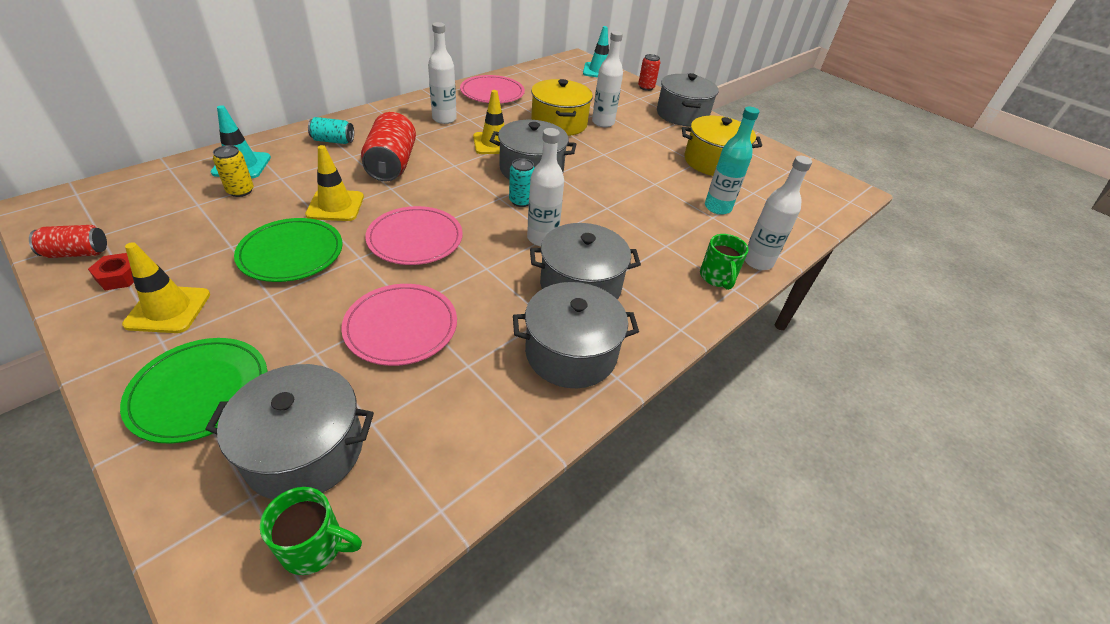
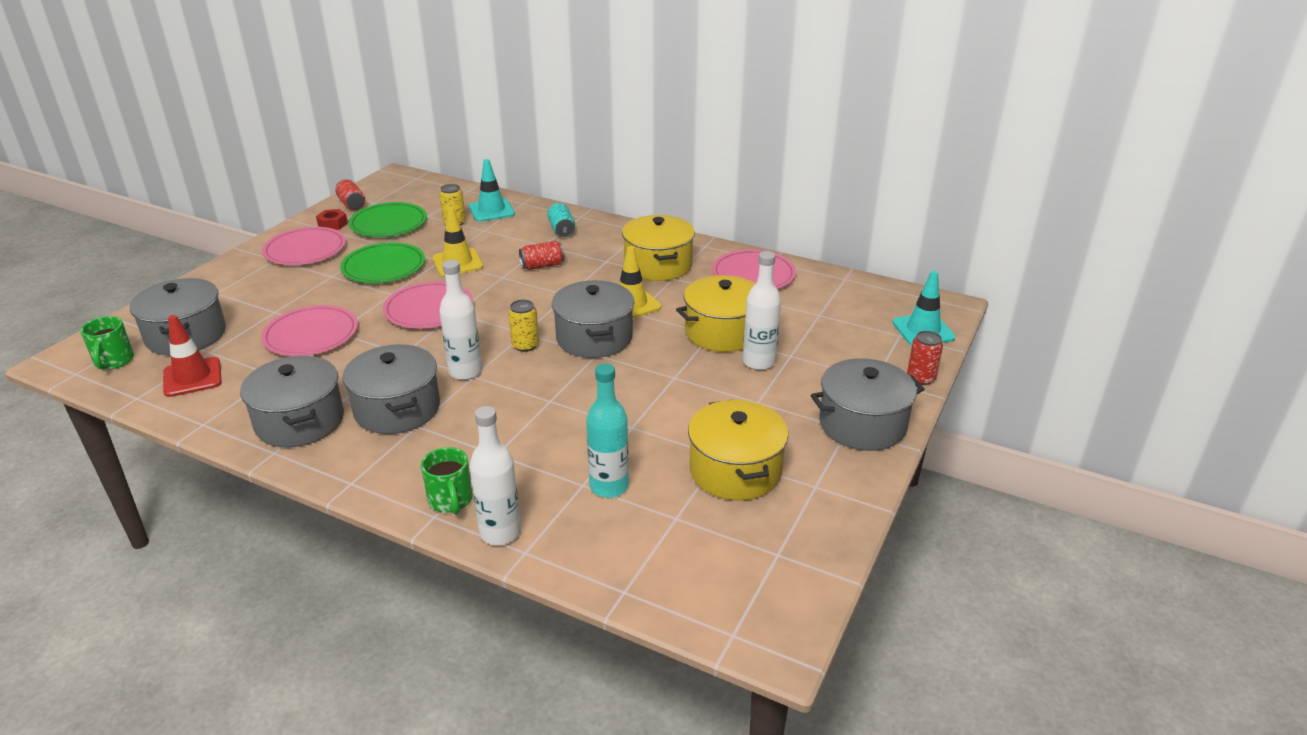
camera: 75 degrees right, 10 degrees down
(168, 309) = (305, 250): yellow traffic cone -> pink plate
(200, 391) = (232, 286): green plate -> green plate (388, 223)
(391, 164) = (542, 266): red can -> red can, size x0.56
(426, 444) = (192, 377): none -> red traffic cone
(444, 119) = (658, 265): white bottle -> yellow pot
(521, 201) = (525, 345): turquoise can -> yellow can
(717, 278) = (451, 500): green mug -> green mug turned 90 degrees counterclockwise

